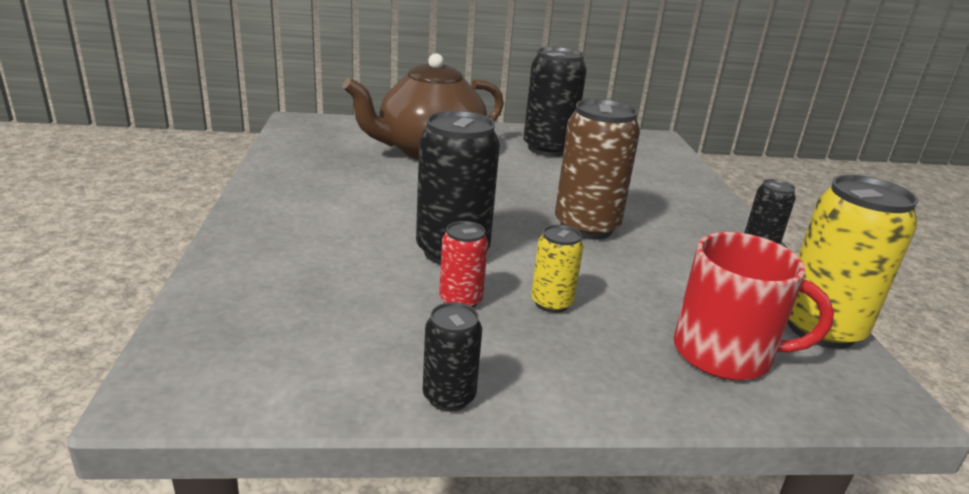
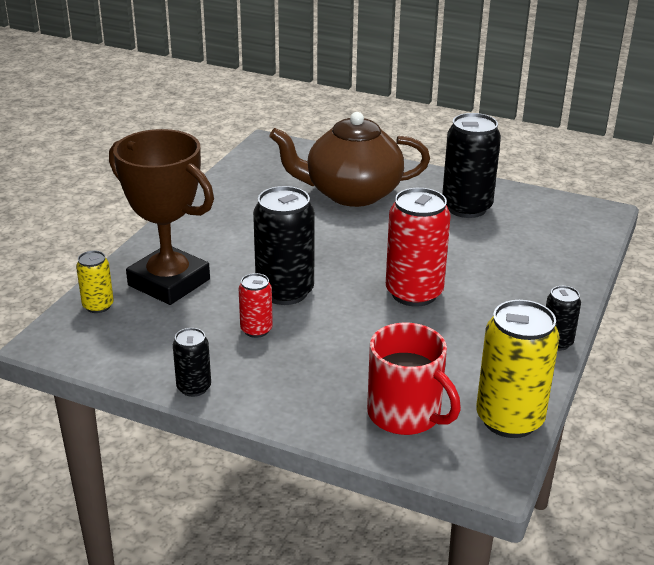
camera: 30 degrees right, 5 degrees up
(297, 270) = (169, 282): none -> brown trophy
(551, 303) = (318, 347): yellow can -> yellow can (98, 306)
(586, 227) = (414, 293): brown can -> red can

